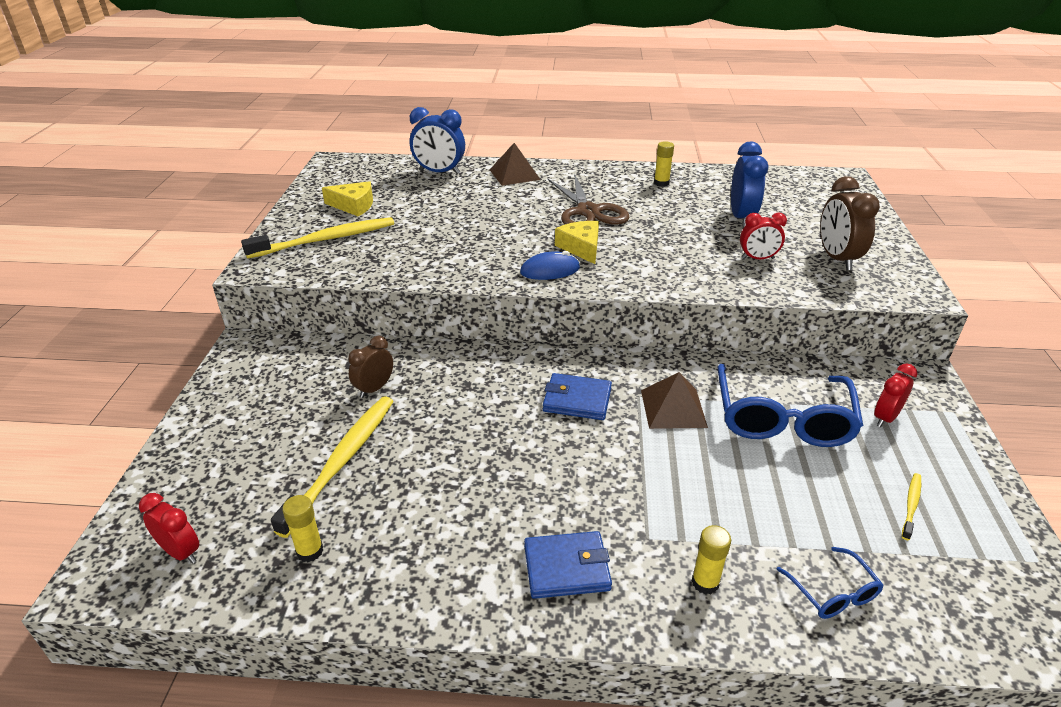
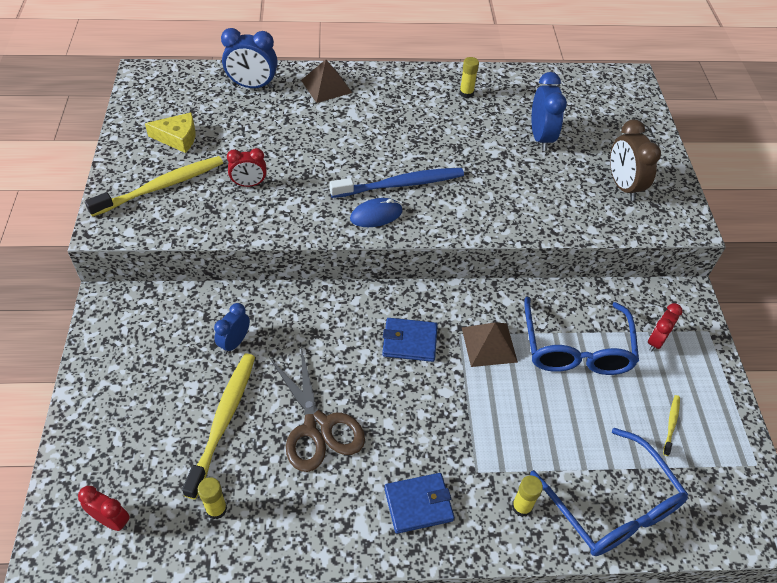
camera: 10 degrees left, 15 degrees up
(374, 388) = (234, 342): brown clock -> blue clock
(581, 247) = (401, 184): yellow cheese -> blue toothbrush
(588, 212) = (402, 136): brown scissors -> brown scissors (317, 427)
(757, 258) = (556, 190): red clock -> red clock (249, 184)
(833, 593) = (612, 506): blue glasses -> blue glasses, size x2.09

